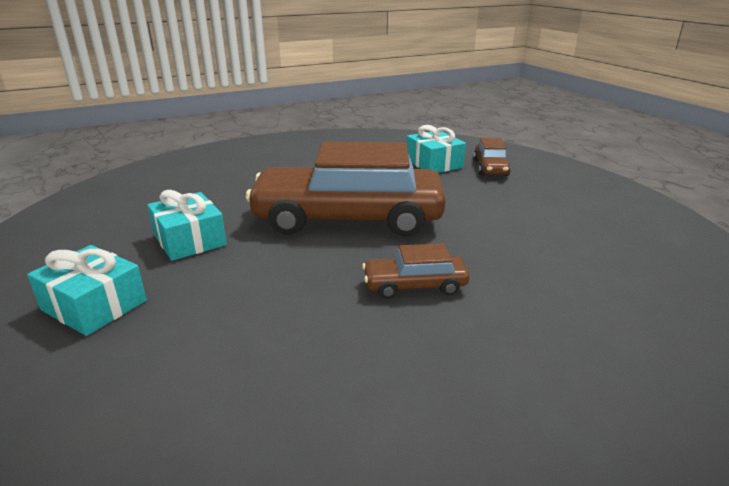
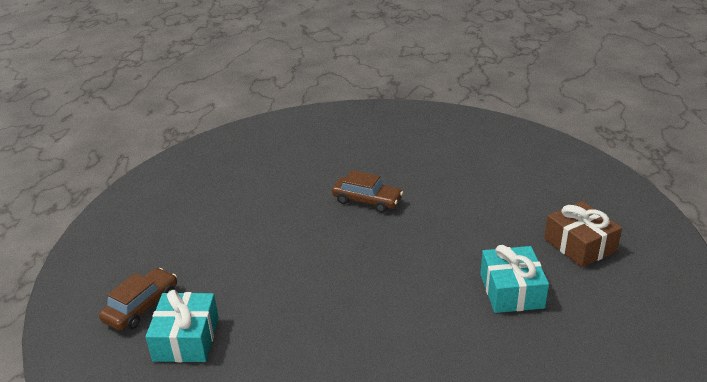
camera: 150 degrees left, 5 degrees up
(94, 305) = (579, 245): turquoise gift -> brown gift
(348, 218) = (361, 274): brown car -> none

